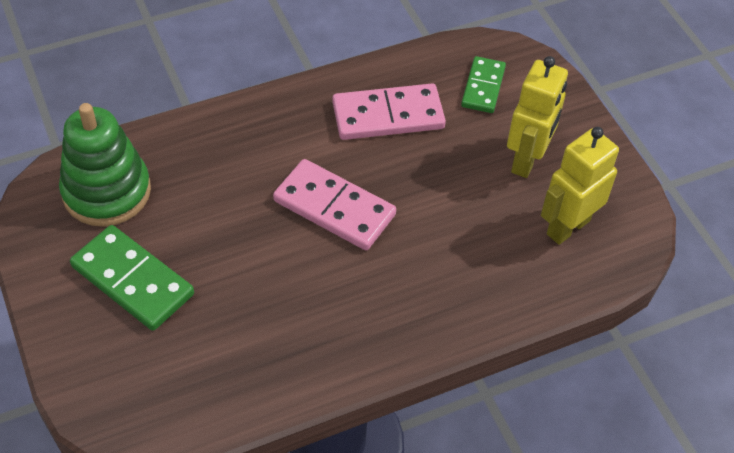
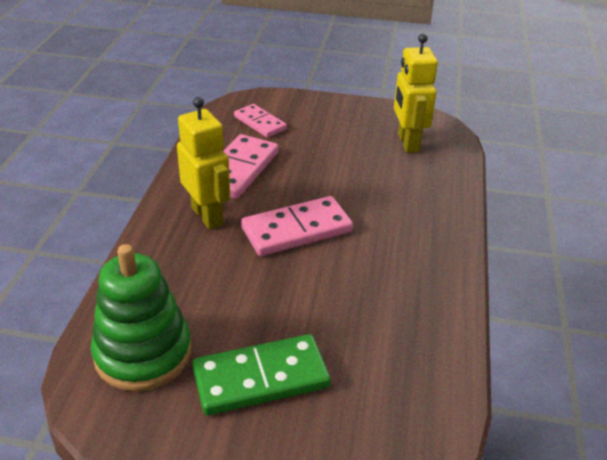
camera: 55 degrees left, 15 degrees down
(483, 87) = (260, 123): green domino -> pink domino
(527, 160) = (339, 134): yellow robot -> yellow robot (208, 216)

